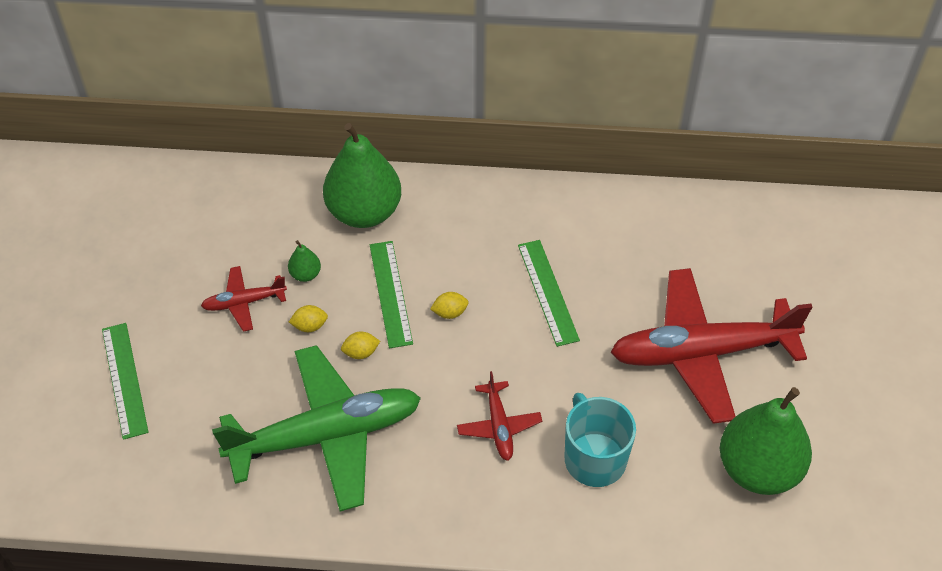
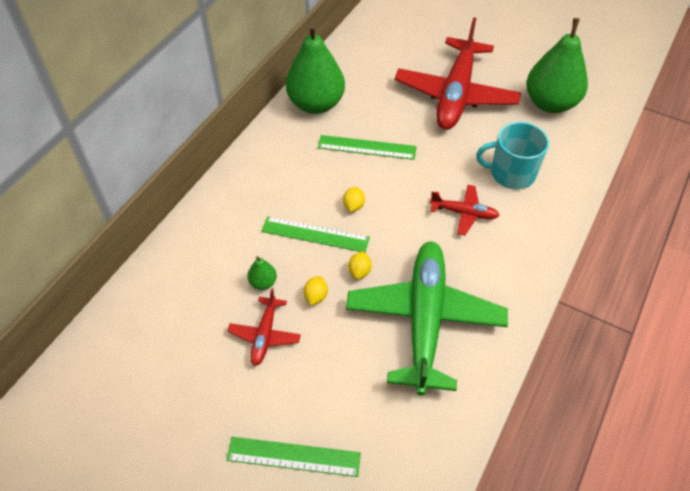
camera: 65 degrees left, 0 degrees up
(364, 212) = (227, 224): green pear -> green pear (316, 104)

